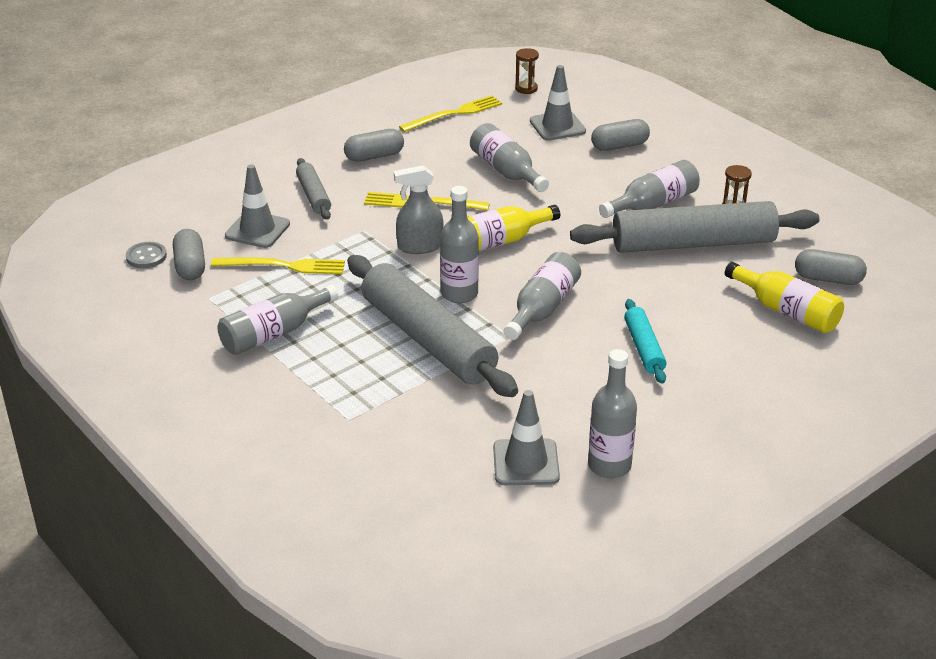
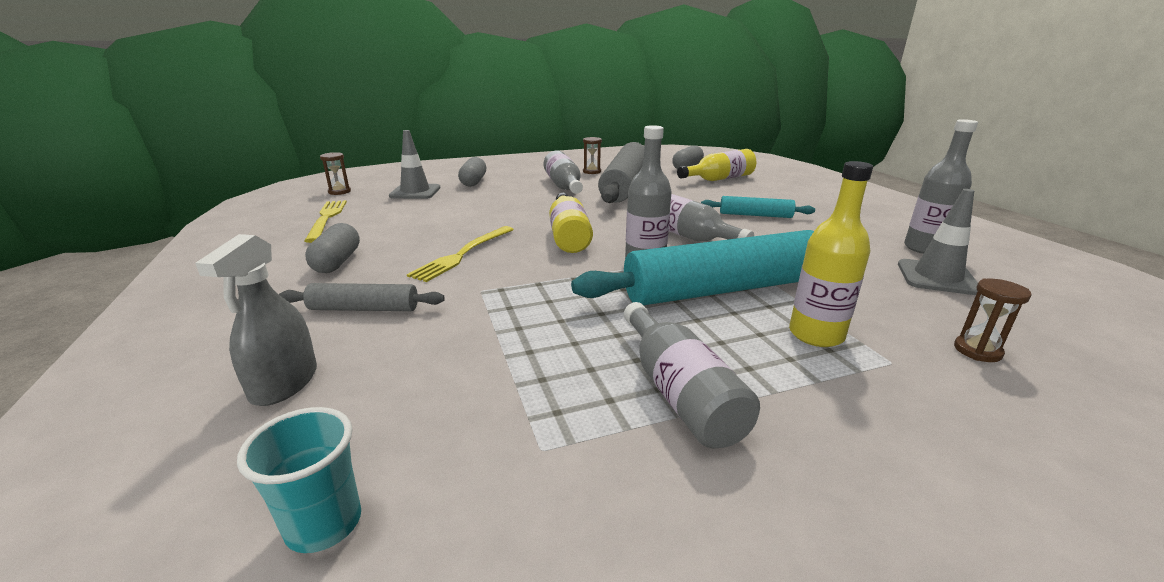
camera: 70 degrees left, 10 degrees down
(146, 257) = (324, 524): grey button -> turquoise cup
(190, 266) = (422, 458): grey capsule -> none
(257, 230) = (392, 365): grey traffic cone -> none
(283, 266) = (508, 357): yellow fork -> none
(372, 386) = (816, 335): none -> yellow bottle
(384, 462) = (977, 351): none -> brown hourglass
(420, 246) = (543, 267): grey spray bottle -> grey spray bottle (284, 383)
(428, 339) = (723, 289): grey rolling pin -> turquoise rolling pin
(506, 171) = (456, 216): grey bottle -> none

